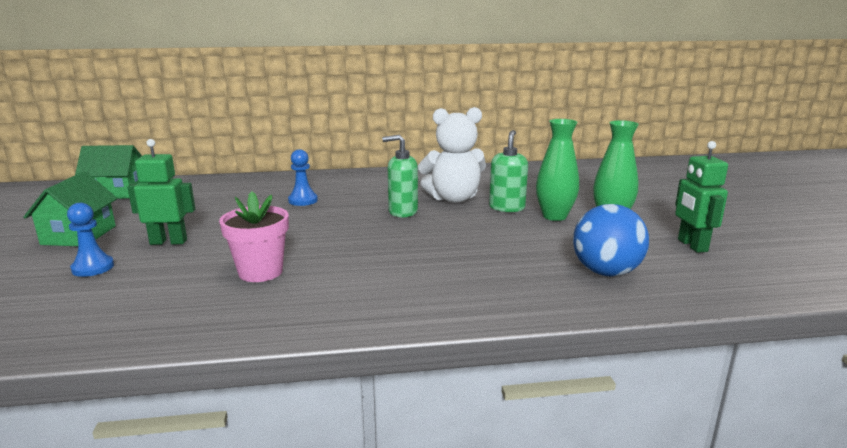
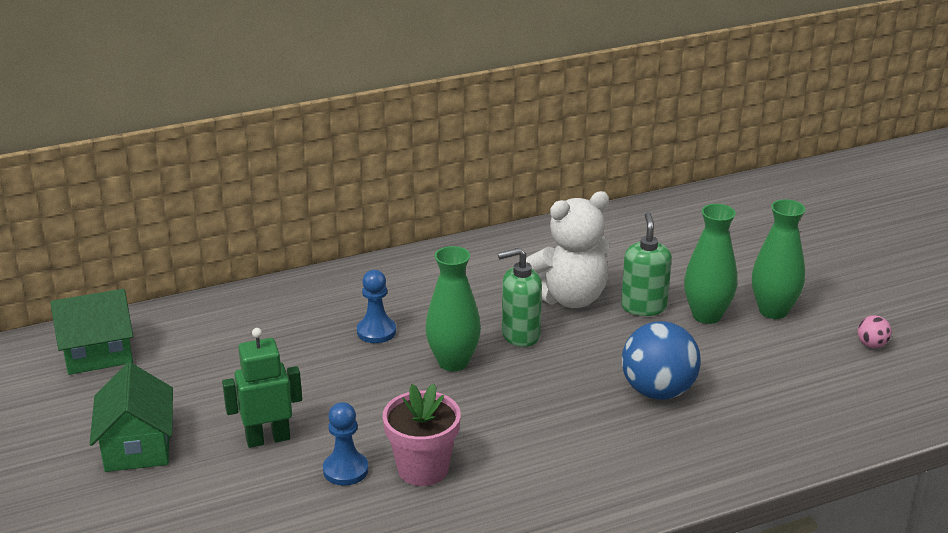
camera: 15 degrees left, 10 degrees up
(93, 268) = (216, 497): blue pawn -> blue pawn (345, 470)
(341, 219) = (453, 362): none -> green vase
(606, 272) = (795, 404): blue ball -> blue ball (658, 391)
(692, 245) = (871, 345): green robot -> pink ball

